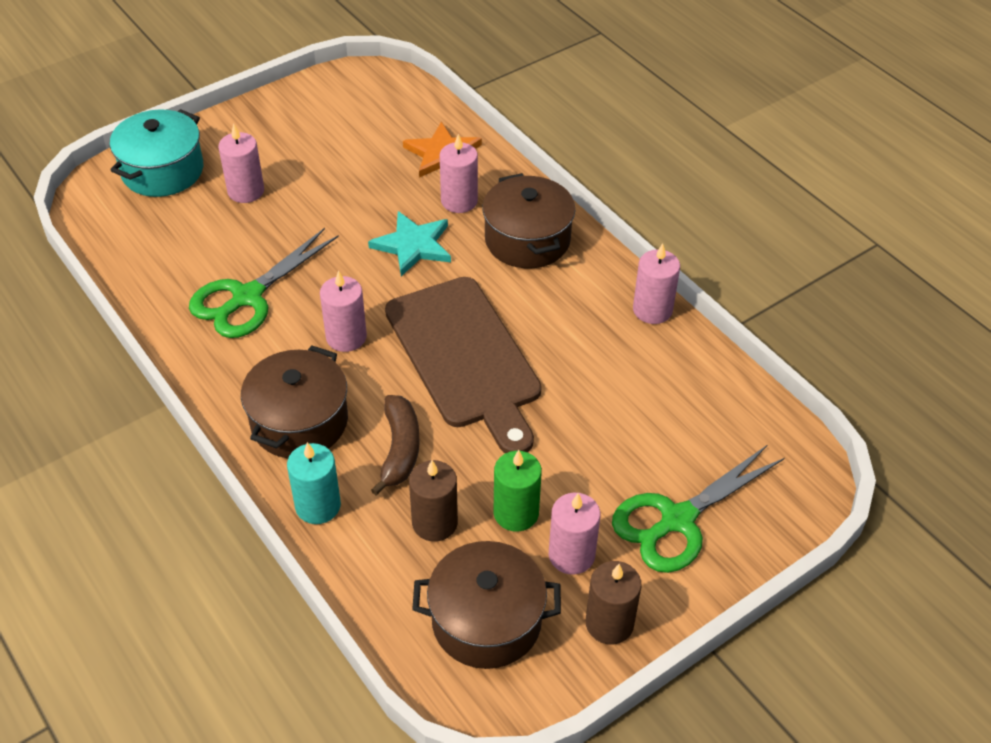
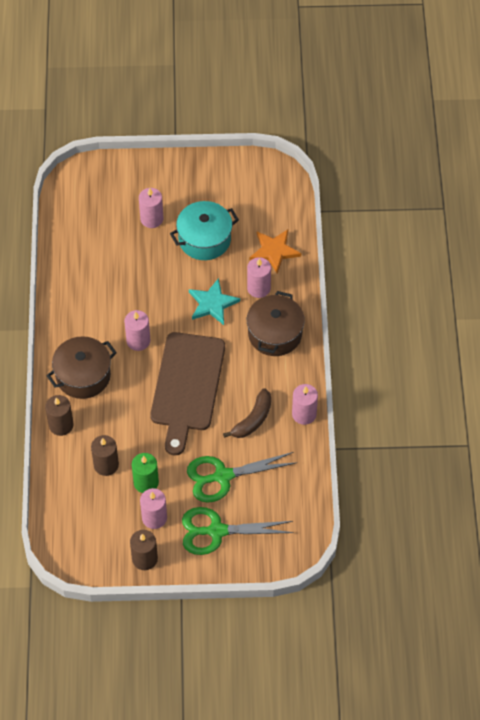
camera: 35 degrees right, 10 degrees up
(162, 171) = (118, 181): turquoise pot -> turquoise pot (204, 239)
(247, 297) = (107, 289): green scissors -> green scissors (223, 476)
(318, 506) = (61, 425): turquoise candle -> brown candle
(400, 449) = (118, 418): brown banana -> brown banana (253, 419)
(486, 621) = (93, 525): brown pot -> none

